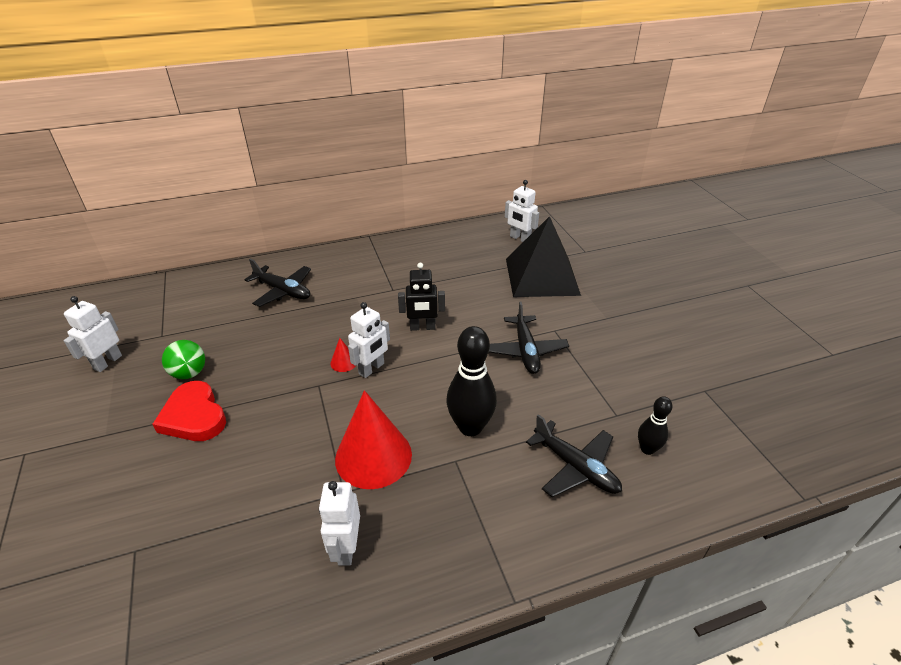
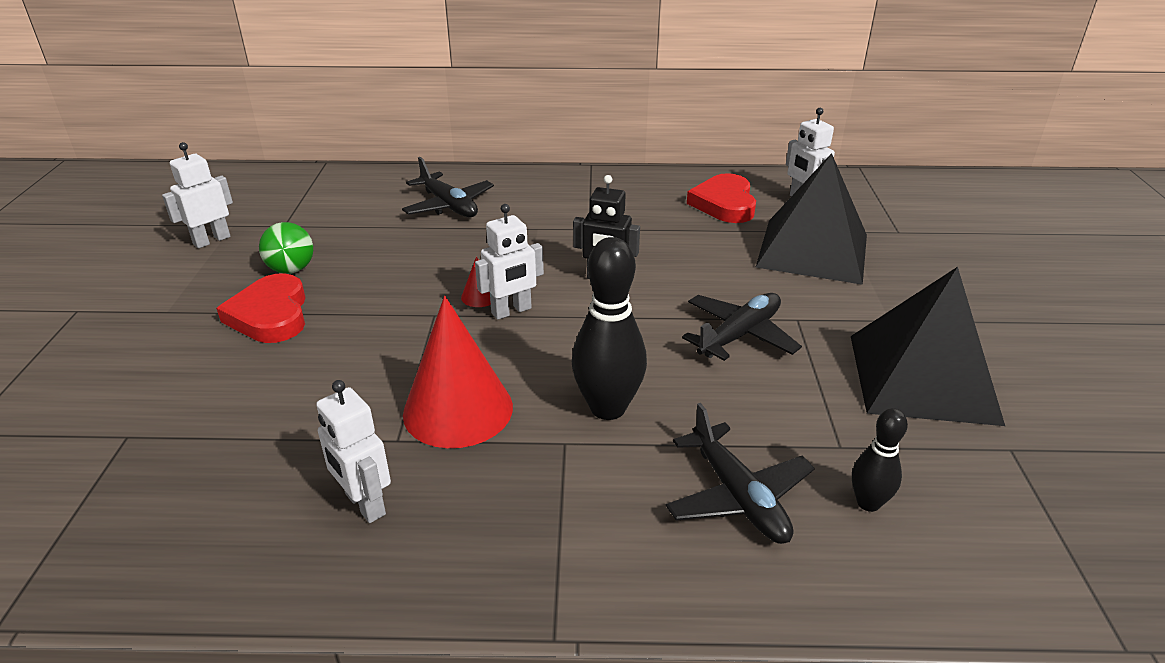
camera: 20 degrees right, 5 degrees down
(346, 548) = (364, 504): white robot -> white robot turned 60 degrees counterclockwise
(472, 251) = (724, 204): none -> red heart
(526, 351) = (739, 335): black plane -> black plane turned 150 degrees counterclockwise
(641, 355) = (922, 378): none -> black pyramid

